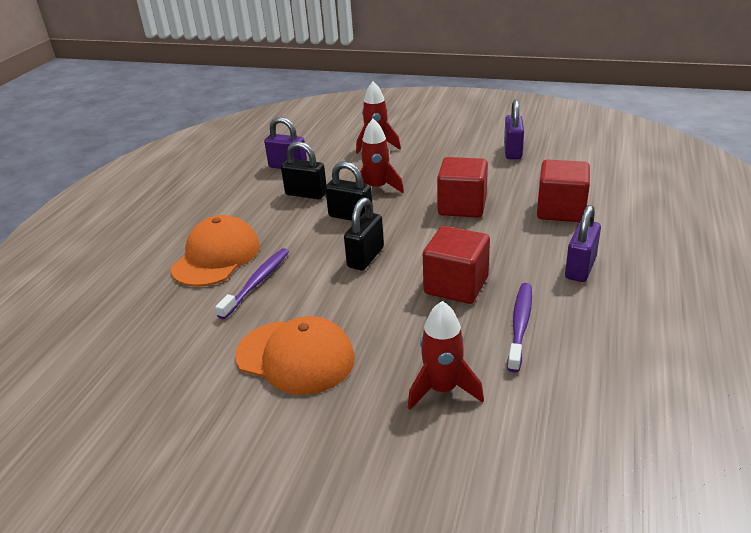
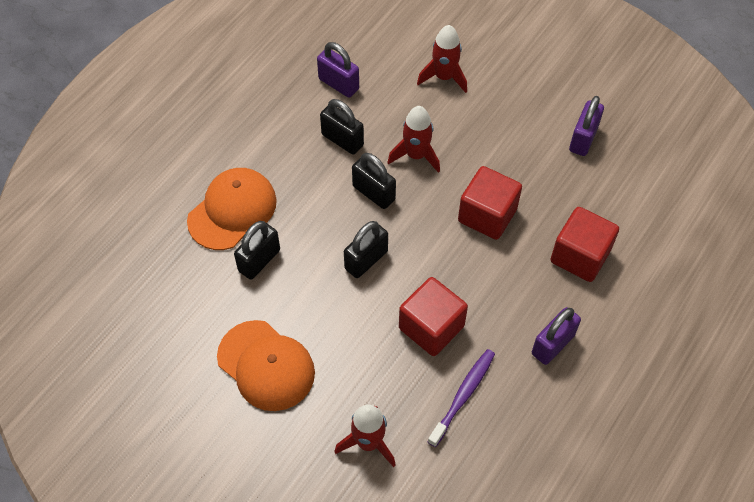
camera: 15 degrees right, 25 degrees up
(257, 282) = (259, 260): purple toothbrush -> black padlock

